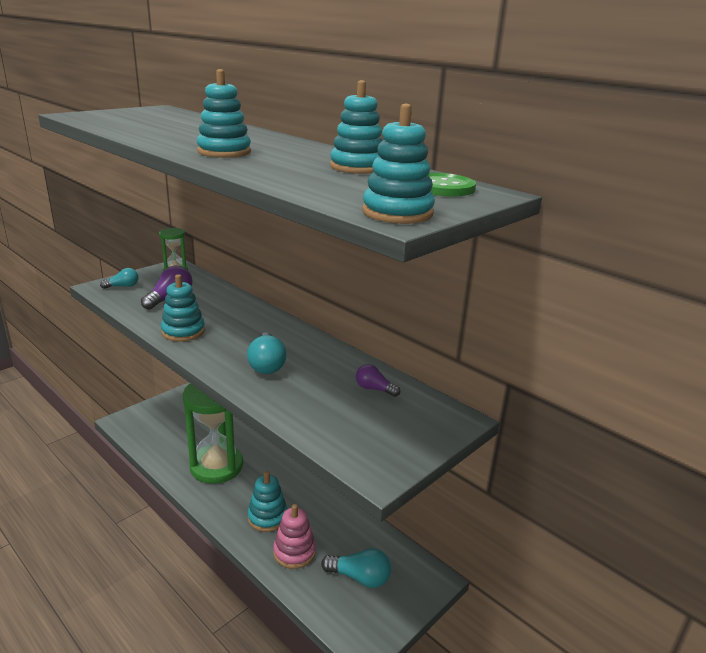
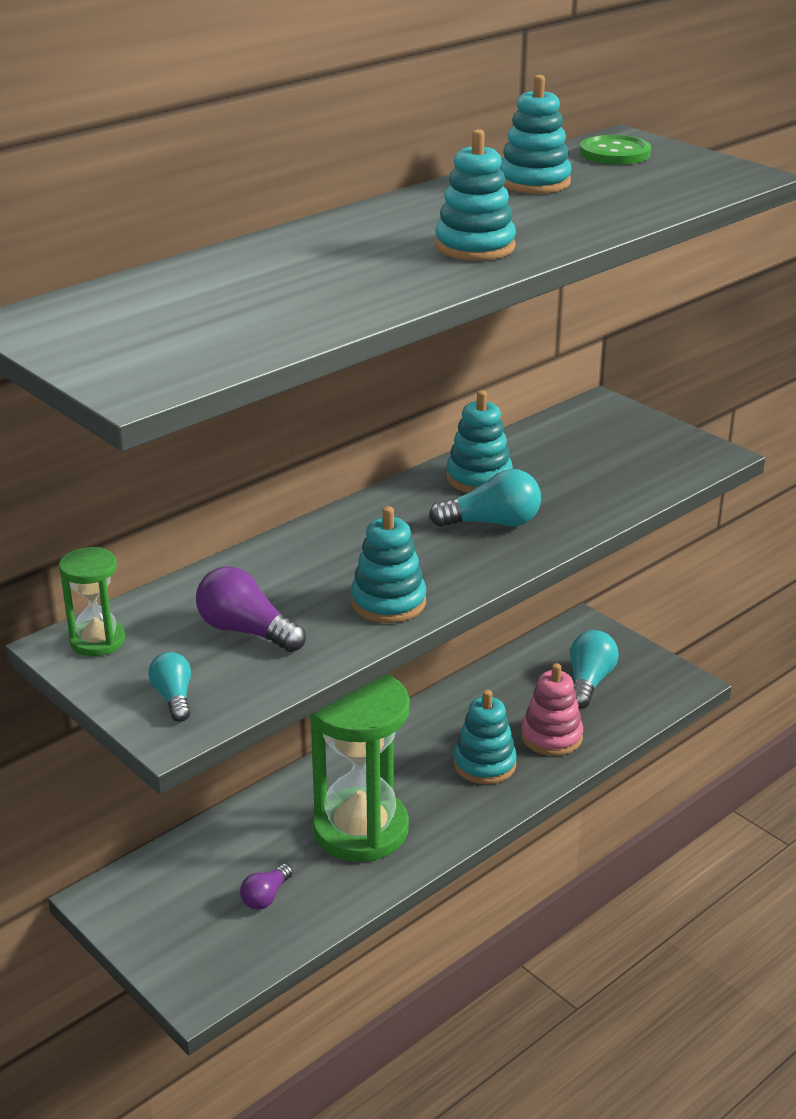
camera: 85 degrees left, 5 degrees up
(374, 389) = (546, 448): purple light bulb -> purple light bulb (266, 897)
(397, 213) = (727, 174): turquoise stacking toy -> turquoise stacking toy (479, 478)

